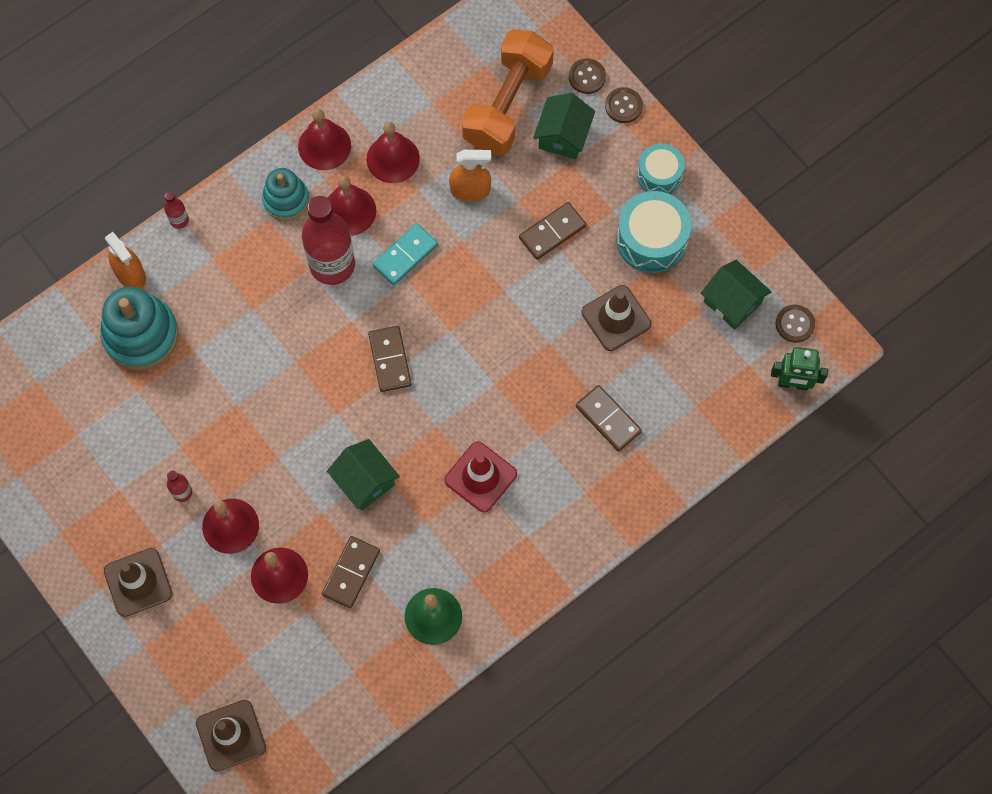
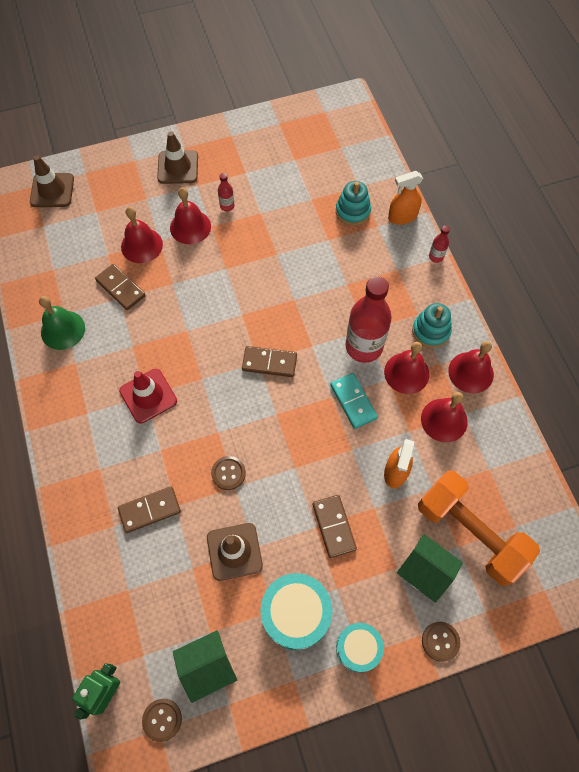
camera: 110 degrees right, 5 degrees down
(141, 335) = (352, 211): turquoise stacking toy -> turquoise stacking toy, size x0.63
(365, 481) = (182, 317): green house -> none
(587, 77) = (480, 617): brown button -> brown button (228, 473)

